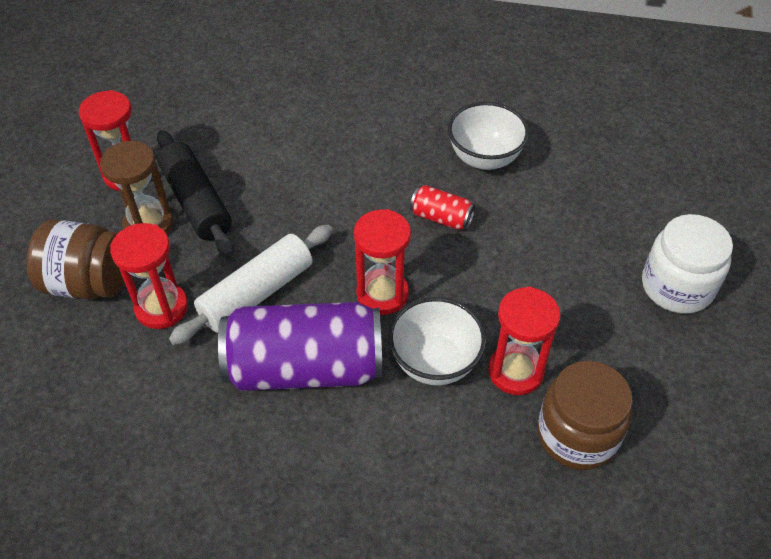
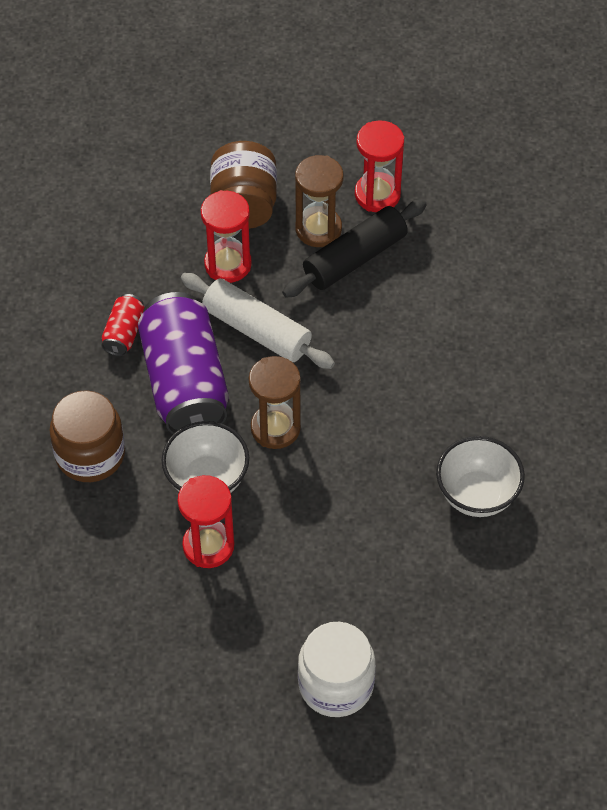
camera: 80 degrees right, 5 degrees up
(382, 294) = (275, 428): red hourglass -> brown hourglass
(441, 218) = (381, 465): red can -> red can (124, 333)
(577, 434) = (150, 599): brown jar -> brown jar (90, 454)

